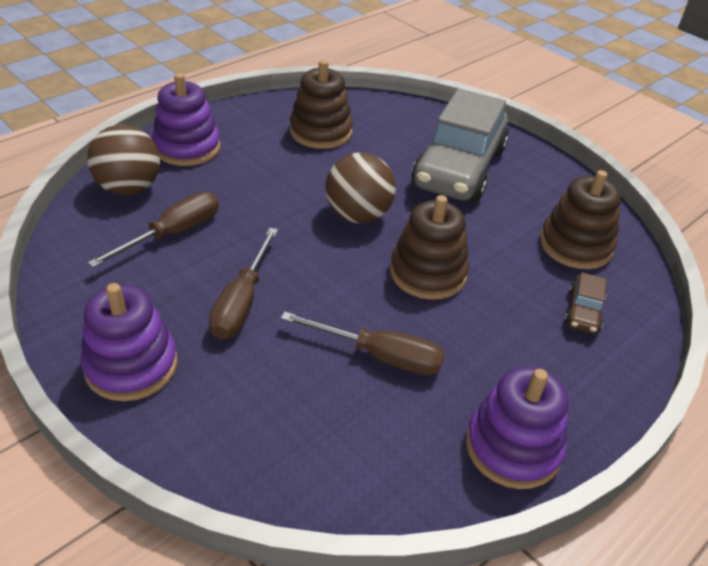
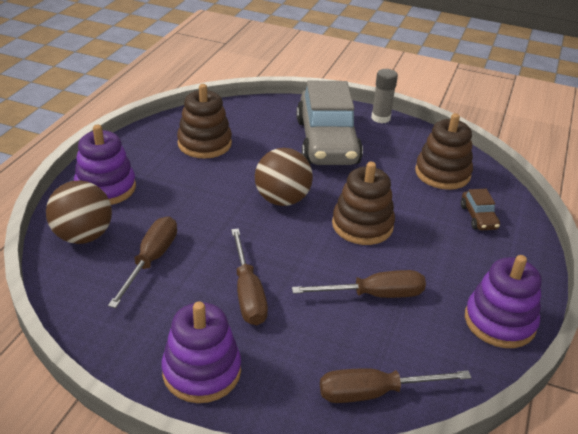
camera: 25 degrees left, 5 degrees down
(293, 466) = (375, 393): none -> brown screwdriver
(545, 159) = (380, 118): none -> grey glue stick

